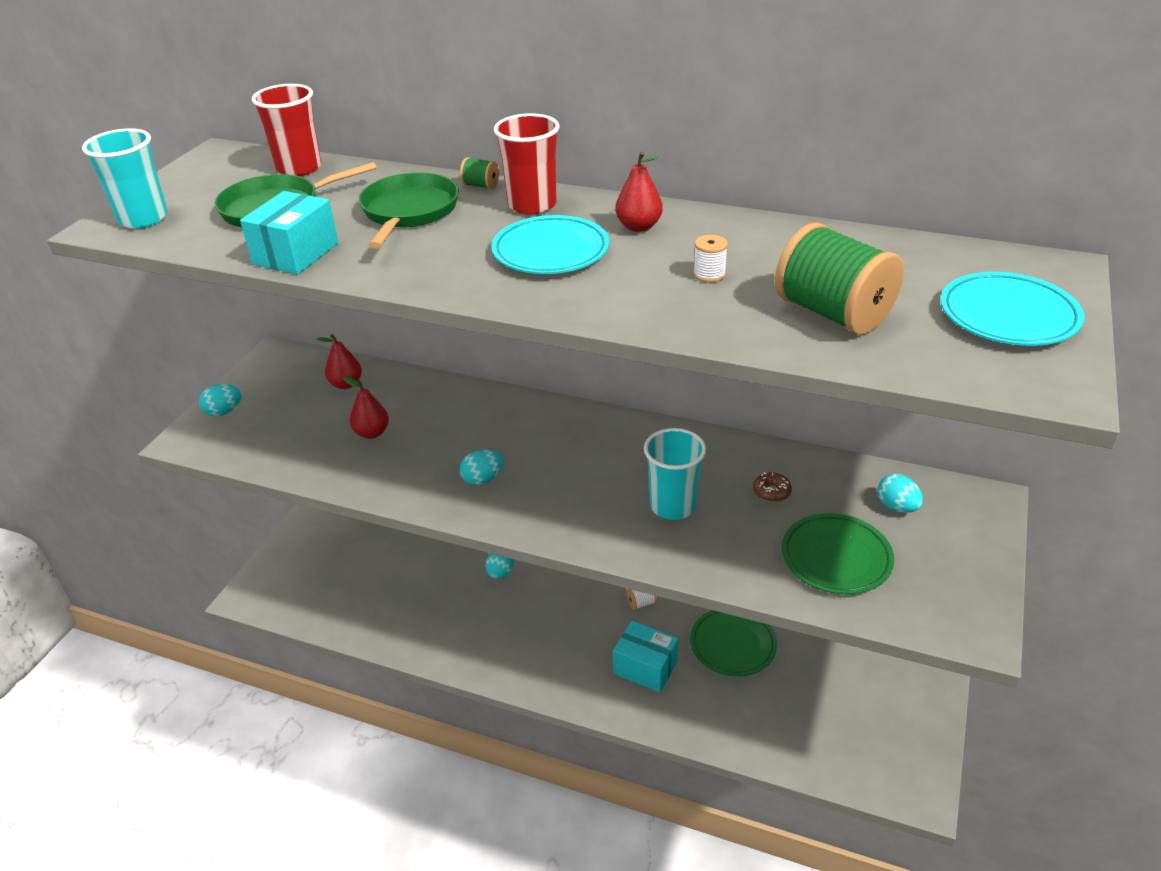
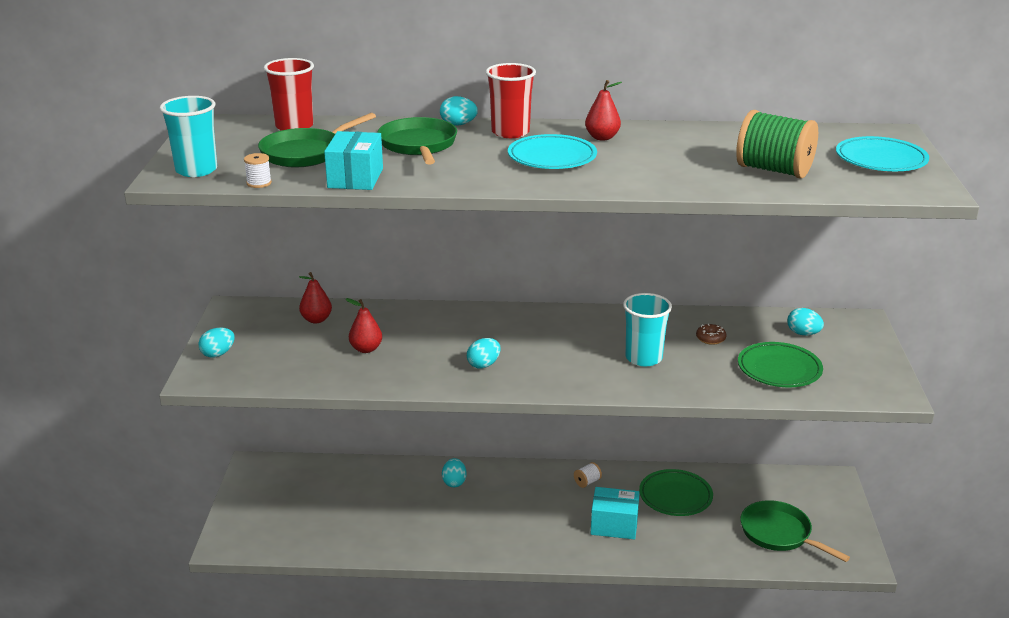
camera: 20 degrees left, 10 degrees down
(481, 186) = (458, 124): green spool -> turquoise egg
(709, 274) = (675, 159): white spool -> white spool (259, 183)
(834, 727) = (779, 534): none -> green pan

